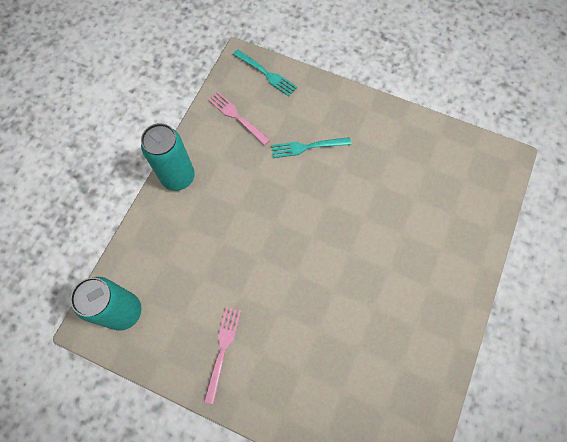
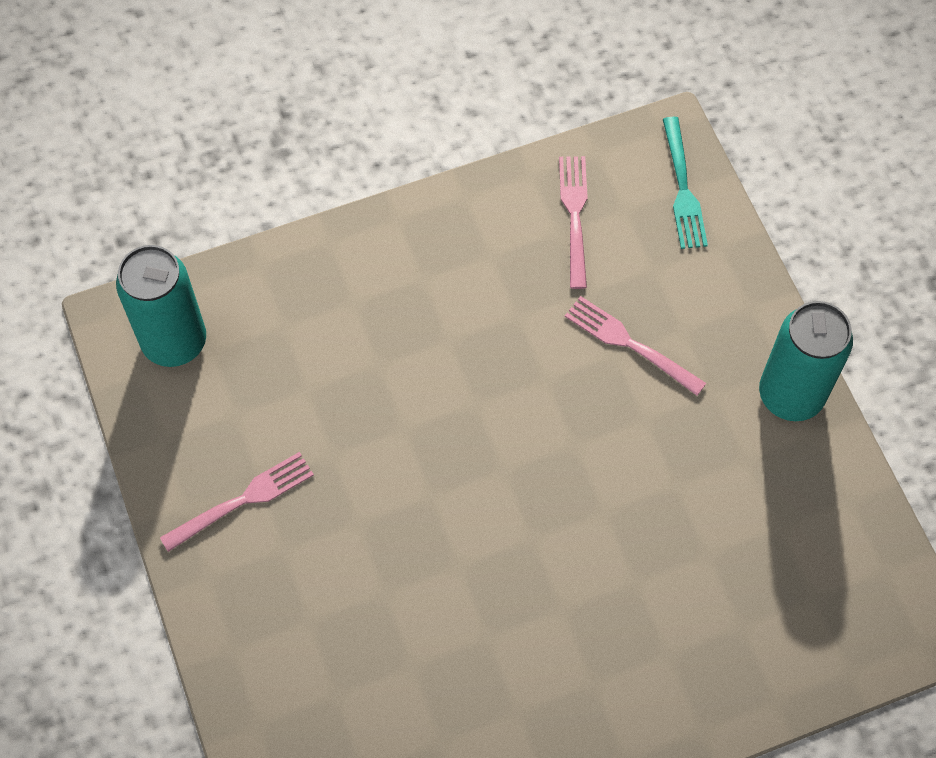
camera: 45 degrees right, 5 degrees down
(178, 177) = (410, 230): turquoise can -> turquoise can (790, 395)
(307, 147) = (630, 344): turquoise fork -> pink fork

